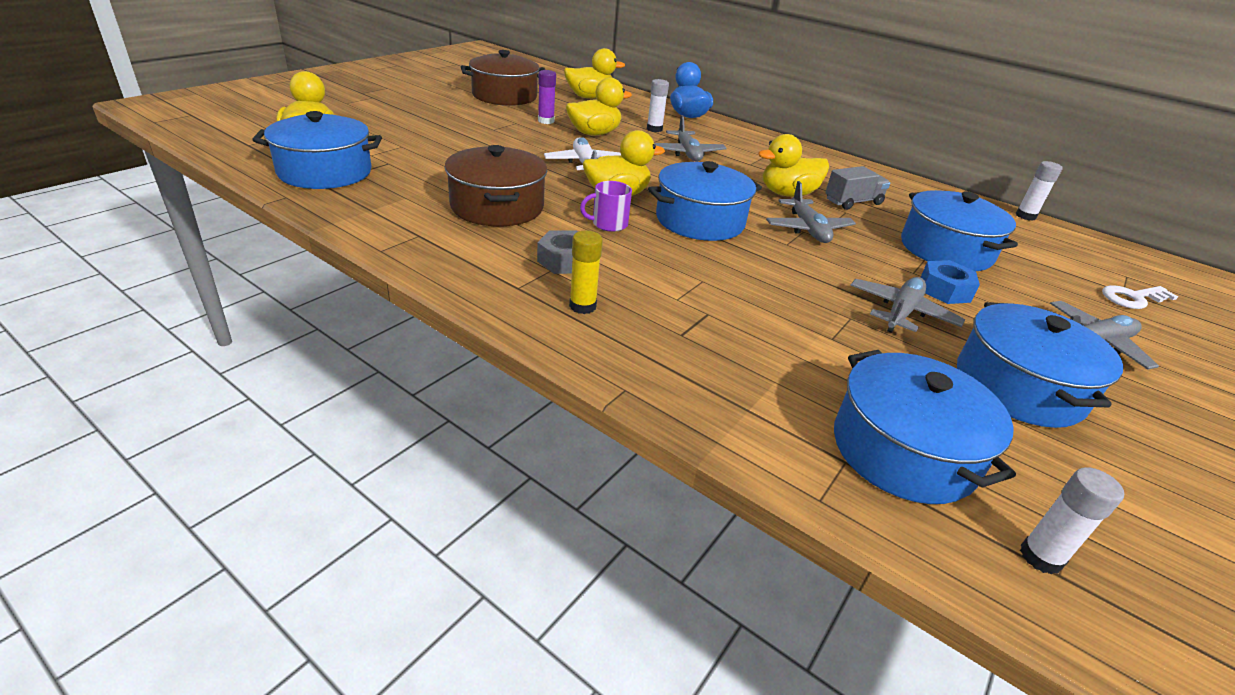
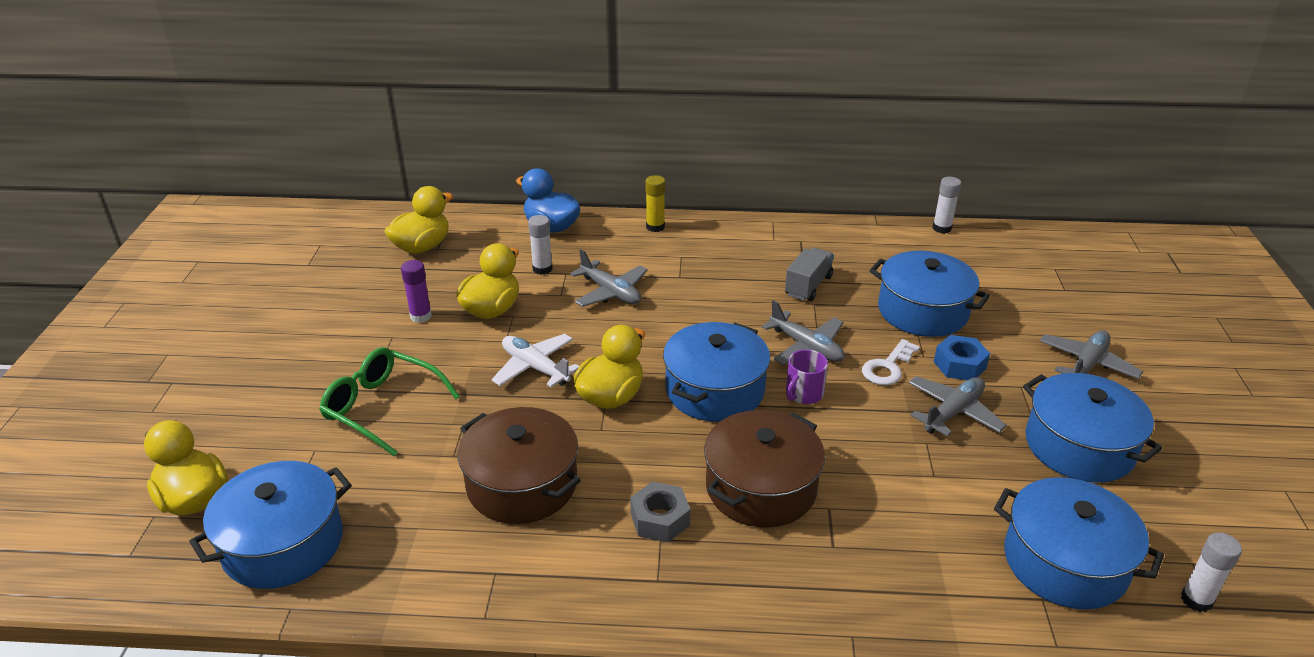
camera: 30 degrees left, 0 degrees up
(465, 145) = (382, 407): none -> green glasses
(504, 96) = (327, 295): brown pot -> brown pot (761, 487)
(582, 306) = (731, 566): yellow glue stick -> yellow glue stick (655, 227)
(608, 224) = (645, 444): purple mug -> purple mug (803, 393)
(787, 194) = (749, 305): yellow duck -> none
(901, 312) = (953, 413): grey plane -> grey plane turned 45 degrees clockwise
(1132, 298) = (1075, 294): white key -> white key (888, 367)

